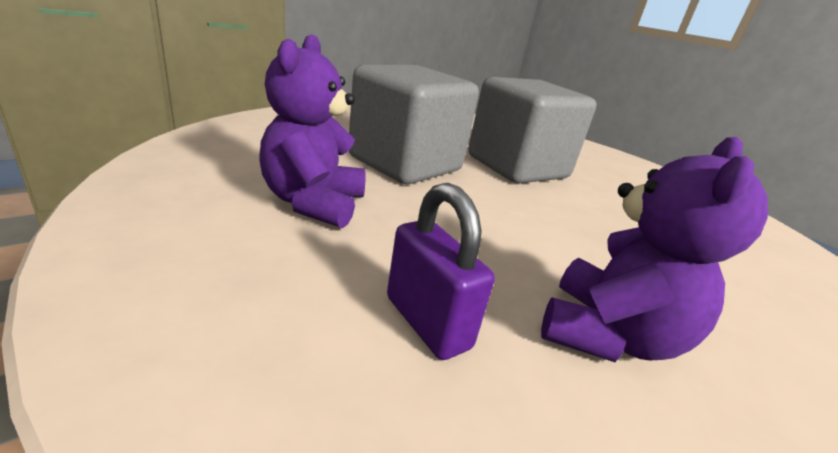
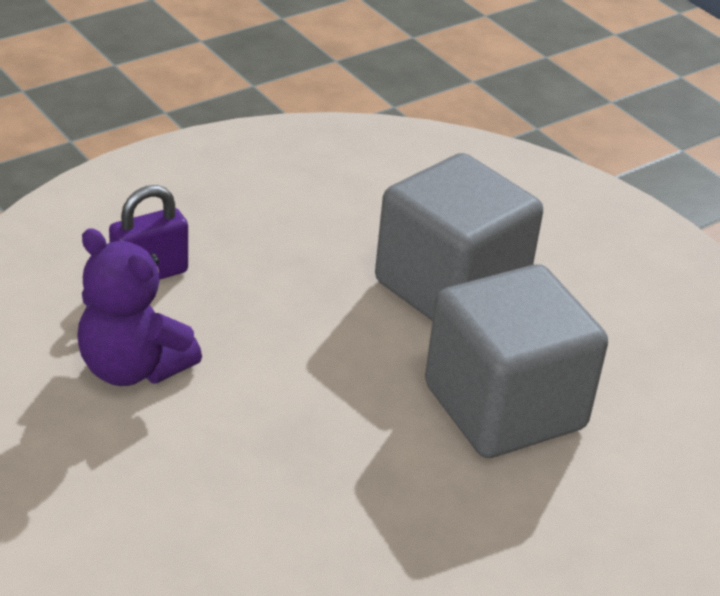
camera: 95 degrees right, 10 degrees up
(313, 203) = (314, 221): purple teddy bear -> none

